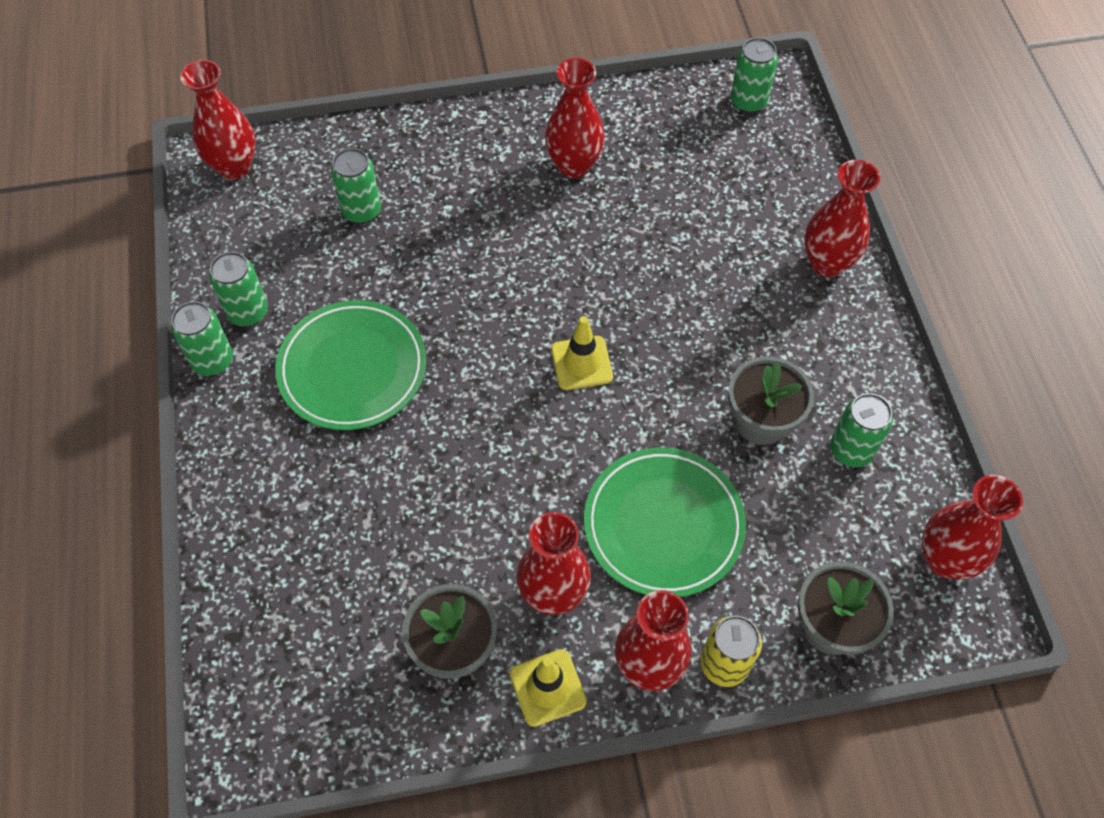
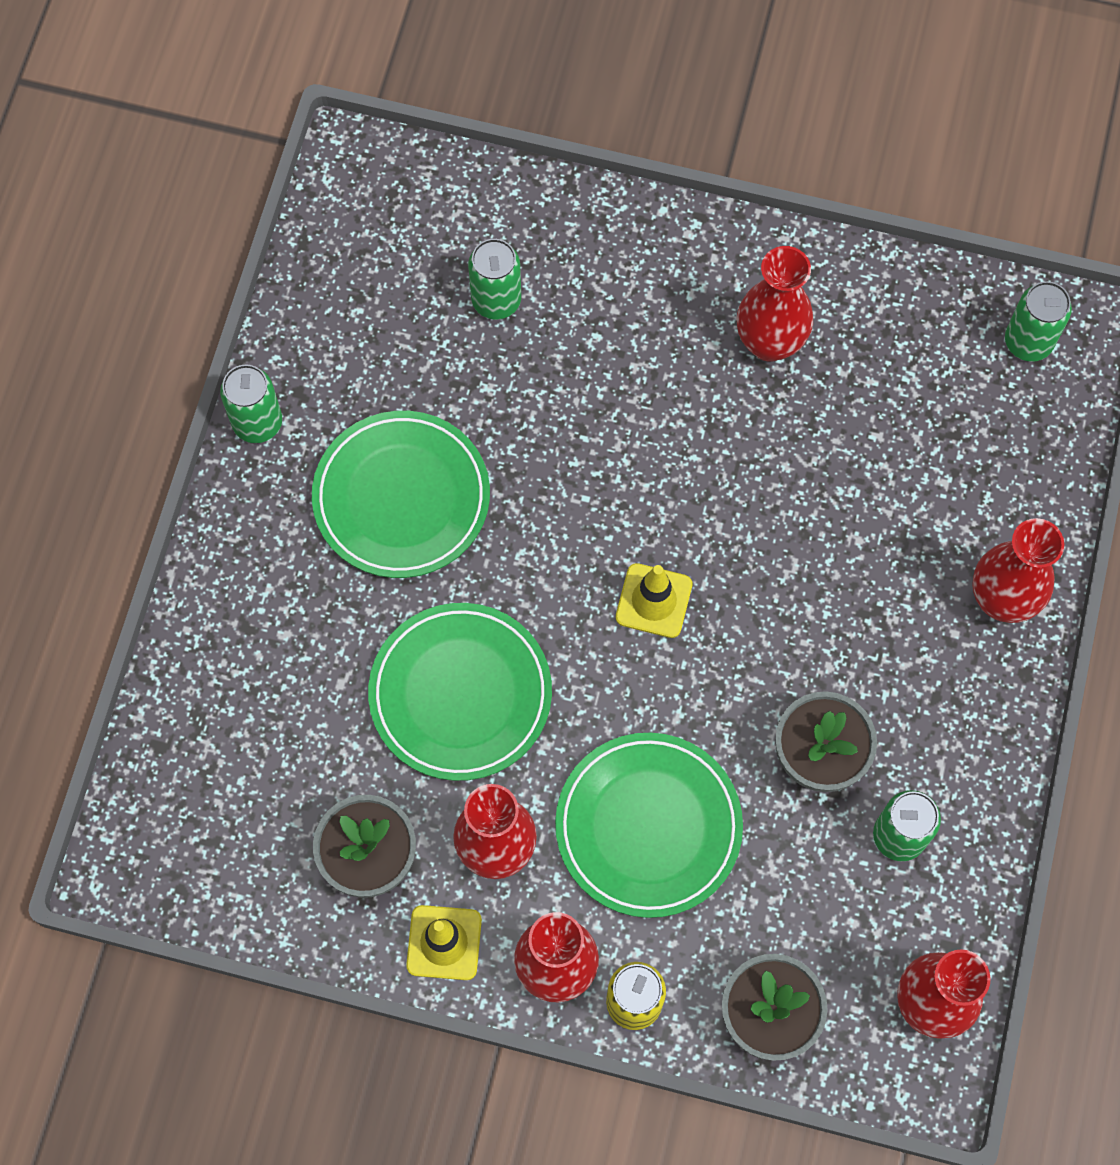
camera: 25 degrees right, 10 degrees up
(234, 167) = (377, 180): red vase -> none
(248, 312) = (318, 378): green can -> none
(467, 490) = (460, 694): none -> green plate

